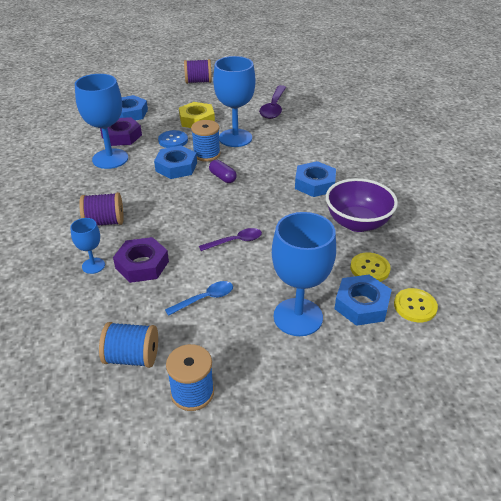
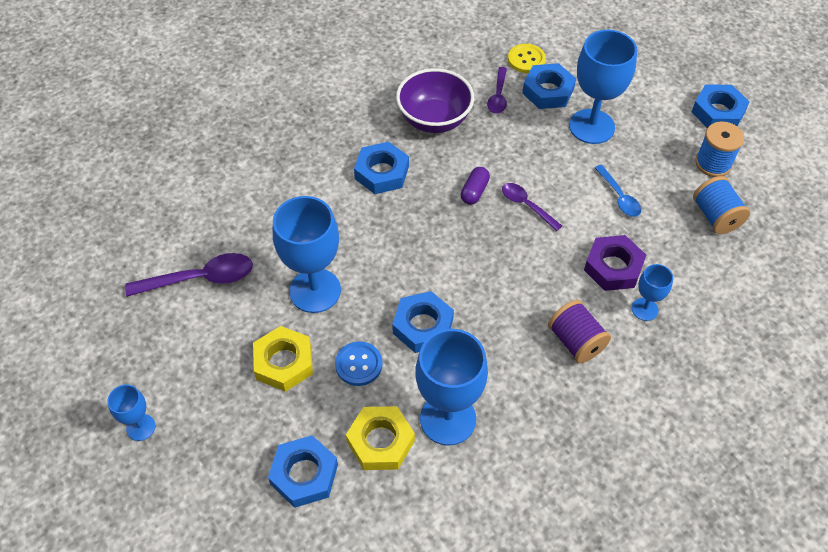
camera: 115 degrees left, 15 degrees up
(121, 136) = (380, 441): purple nut -> yellow nut
(198, 82) = (141, 427): purple spool -> blue goblet
(204, 299) = (619, 196): blue spoon -> blue spoon turned 150 degrees counterclockwise
(206, 154) = (374, 306): blue spool -> none
(222, 177) = (418, 265): purple capsule -> purple capsule (474, 191)
(259, 442) = (718, 112): none -> blue nut
(370, 268) = (498, 96): yellow button -> purple spoon

